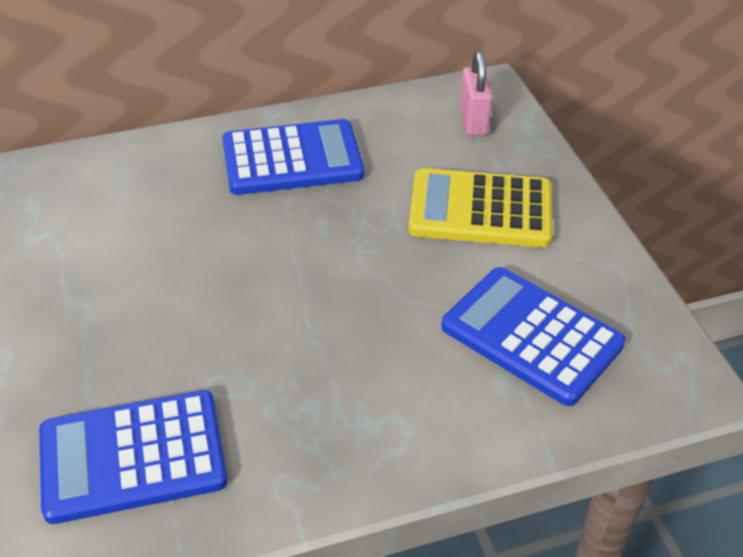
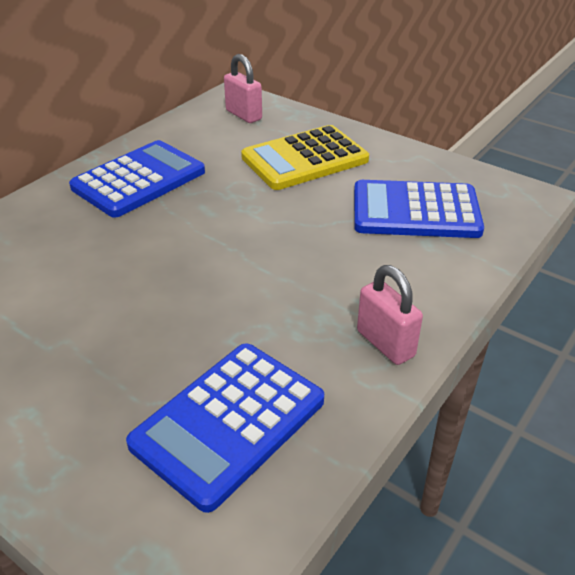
camera: 35 degrees left, 5 degrees down
(336, 466) = (385, 343): none -> pink padlock

